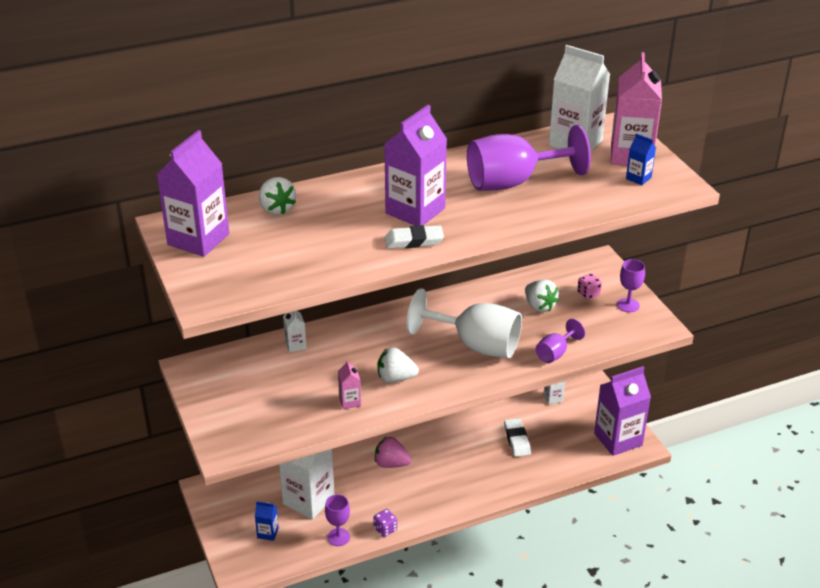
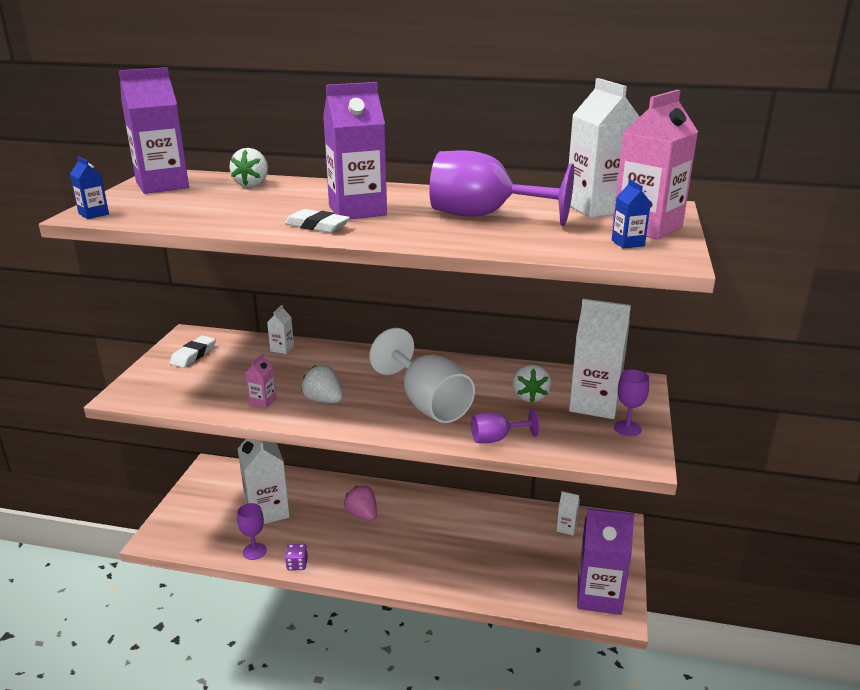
camera: 35 degrees right, 10 degrees down
(268, 533) = (209, 520): blue carton -> blue carton (94, 214)
(517, 440) = (493, 548): white eraser -> white eraser (193, 355)
(588, 293) = (594, 404): pink dice -> white carton

